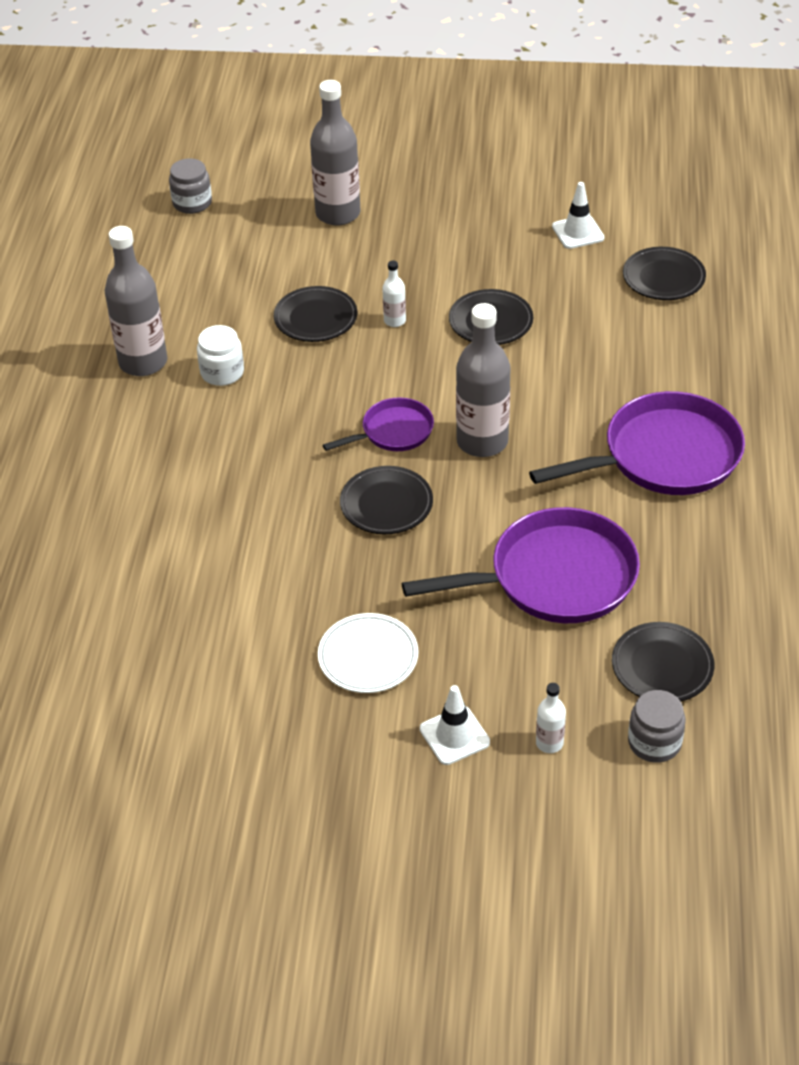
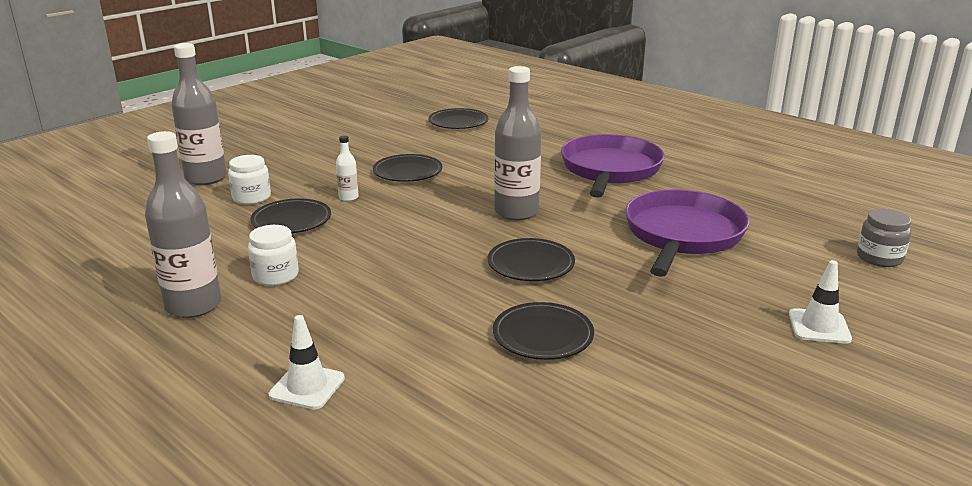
camera: 55 degrees left, 20 degrees down
(192, 203) = (68, 219): grey jar -> none
(332, 266) = (251, 197): none -> white jar
(368, 657) = (694, 332): white plate -> none
(393, 432) = (458, 236): purple pan -> none
(549, 743) = (854, 293): white bottle -> none
(578, 232) = (377, 127): white traffic cone -> white traffic cone (307, 387)
(662, 666) = (805, 232): black plate -> black plate (543, 336)

